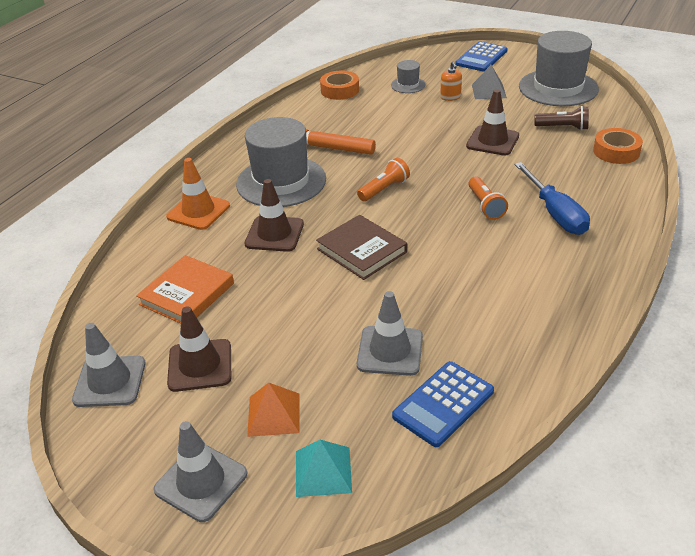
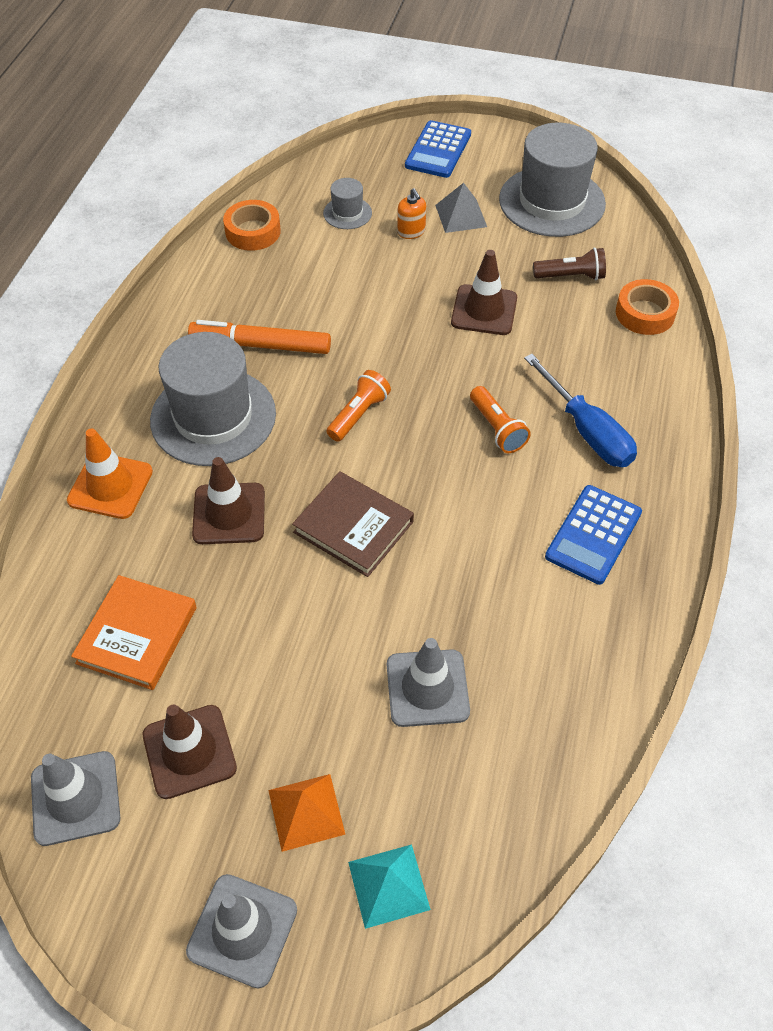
camera: 15 degrees left, 15 degrees up
(443, 404) = (510, 759): blue calculator -> blue calculator (593, 535)

